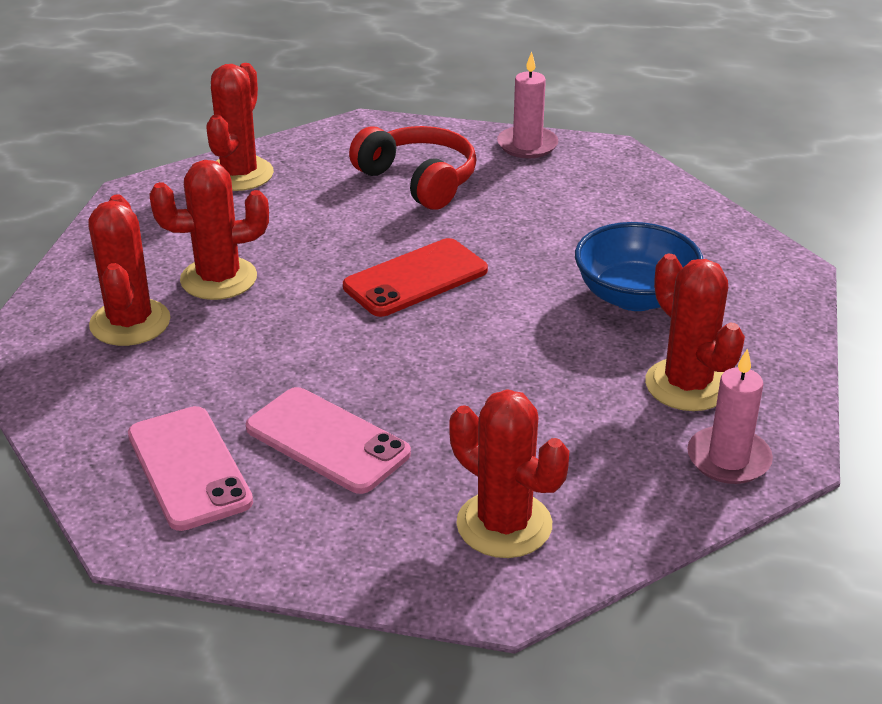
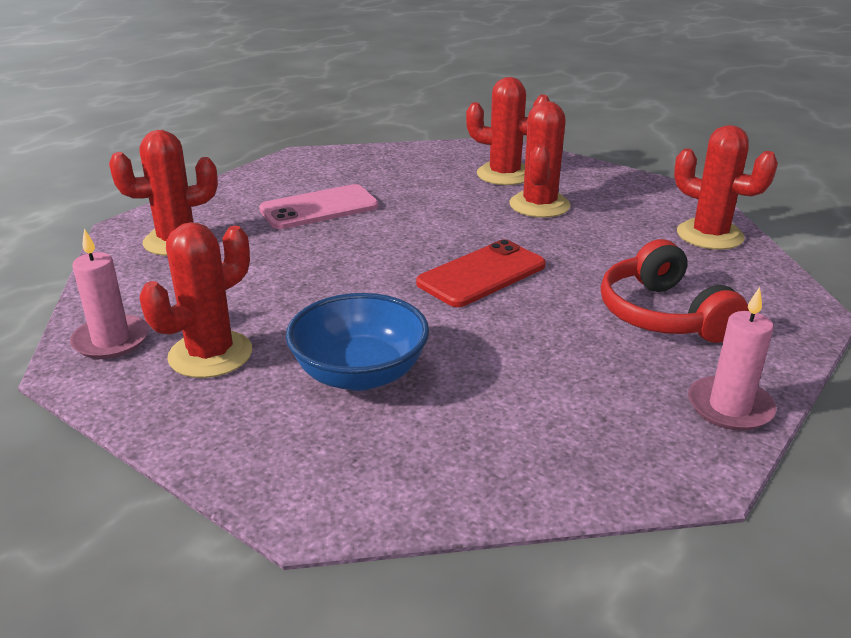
camera: 115 degrees right, 5 degrees down
(189, 468) = (340, 172): pink phone -> none
(415, 279) = (481, 274): red phone -> red phone turned 60 degrees clockwise
(418, 180) = (663, 315): red headphones -> red headphones turned 90 degrees clockwise
(687, 385) = (210, 354): red cactus -> red cactus turned 45 degrees counterclockwise

